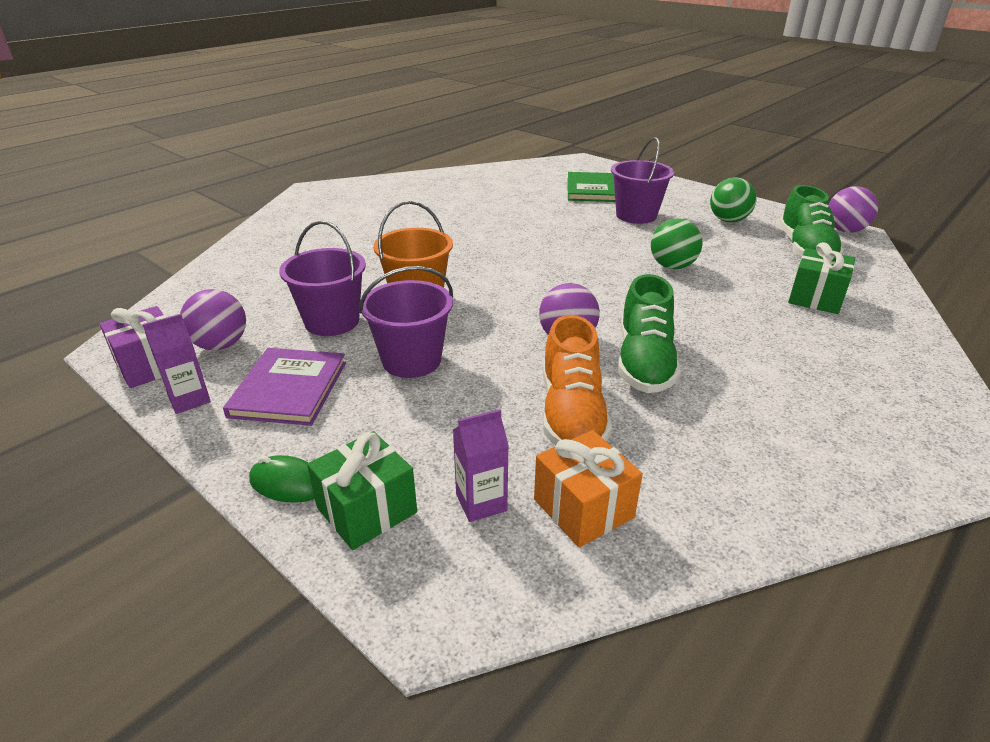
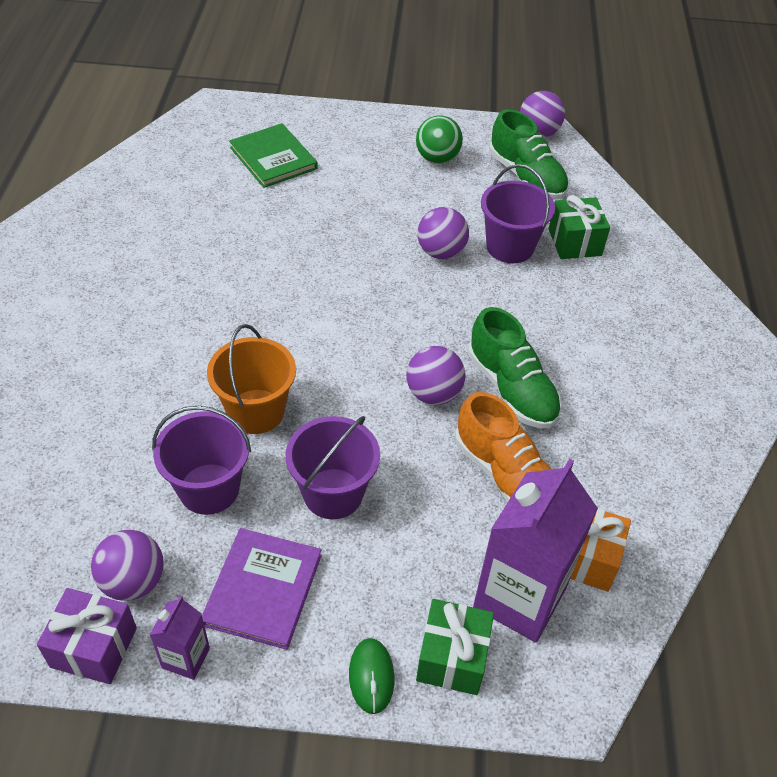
camera: 40 degrees left, 15 degrees up
(288, 483) = (371, 676): green mouse -> green mouse turned 75 degrees counterclockwise
(289, 389) = (263, 589): purple book -> purple book turned 45 degrees clockwise
(481, 502) = (519, 598): purple carton -> purple carton, size x2.08
(636, 215) = (350, 186): purple bucket -> purple bucket (510, 247)
(672, 266) = (441, 252): green ball -> purple ball

